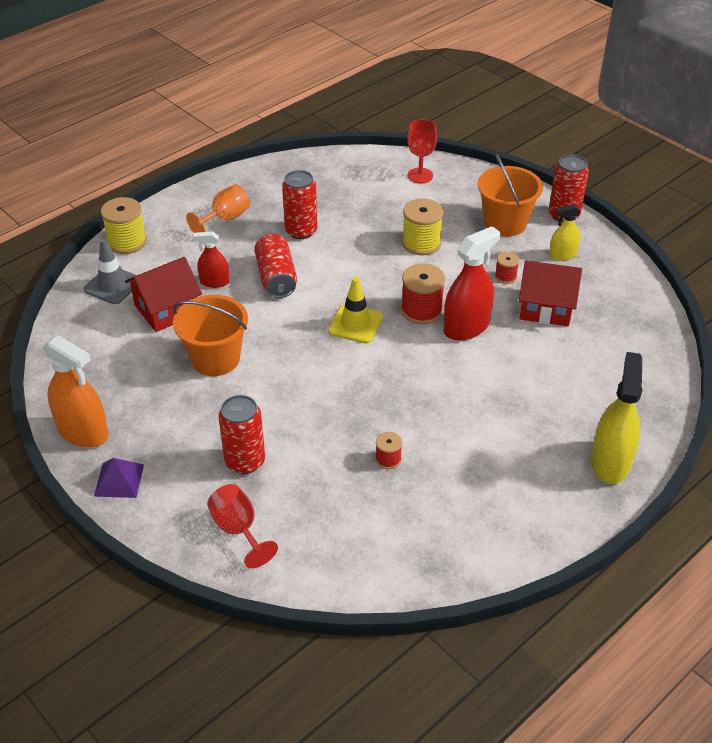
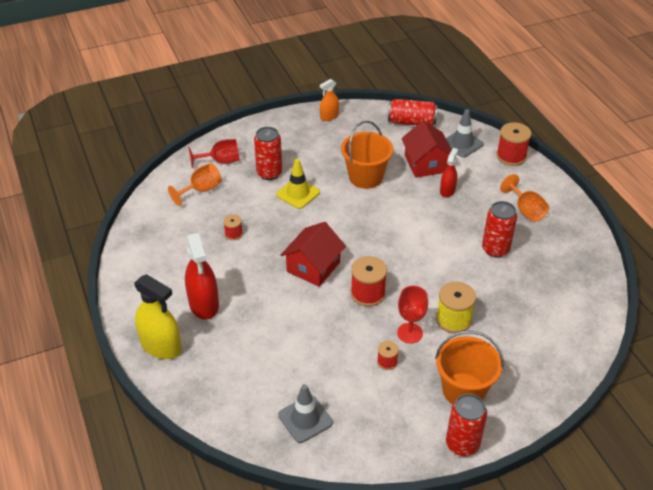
camera: 110 degrees right, 0 degrees up
(83, 432) = (329, 116): orange spray bottle -> orange spray bottle, size x0.57
(119, 480) = (284, 124): purple pyramid -> none
(127, 242) = (511, 156): yellow spool -> red spool
(276, 278) = (440, 223): red can -> red can (411, 122)
(315, 529) = (201, 190): none -> orange goblet
(355, 324) = (369, 252): yellow traffic cone -> yellow traffic cone (298, 193)
(420, 175) = (559, 351): red goblet -> red goblet (410, 333)
(466, 327) = (337, 314): red spray bottle -> red spray bottle (204, 304)
(546, 307) = (337, 374): red house -> red house (313, 267)
(562, 255) = (401, 416): yellow spray bottle -> none
(613, 315) = (305, 419): none -> grey traffic cone

